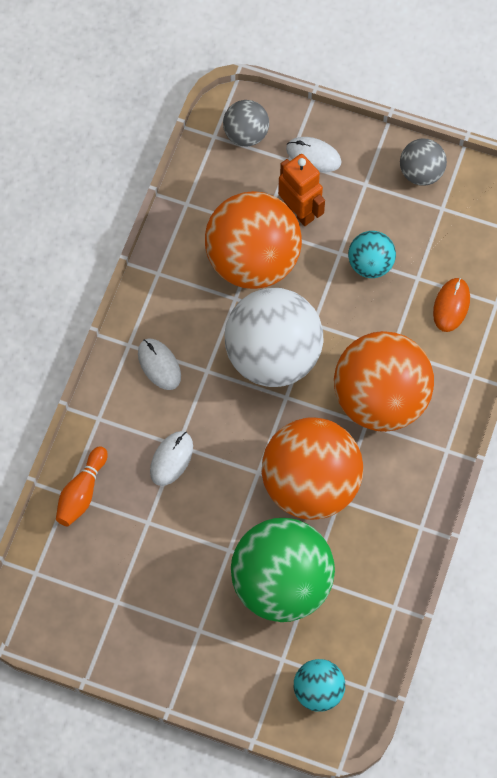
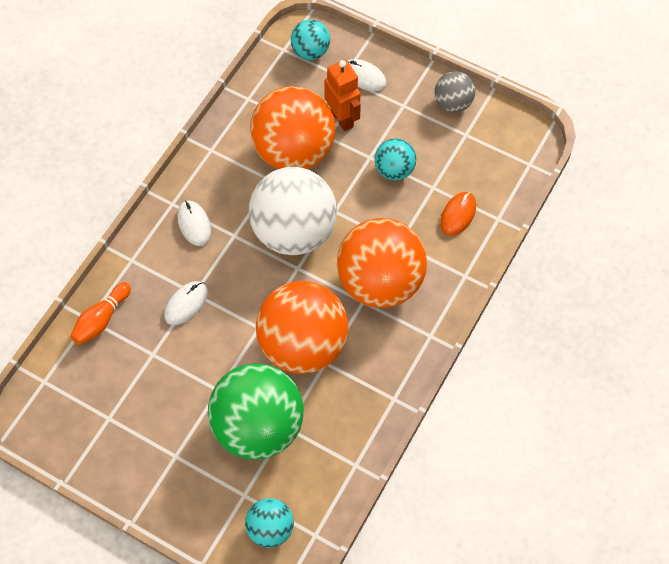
camera: 10 degrees right, 5 degrees down
(246, 134) = (310, 51): grey ball -> turquoise ball

